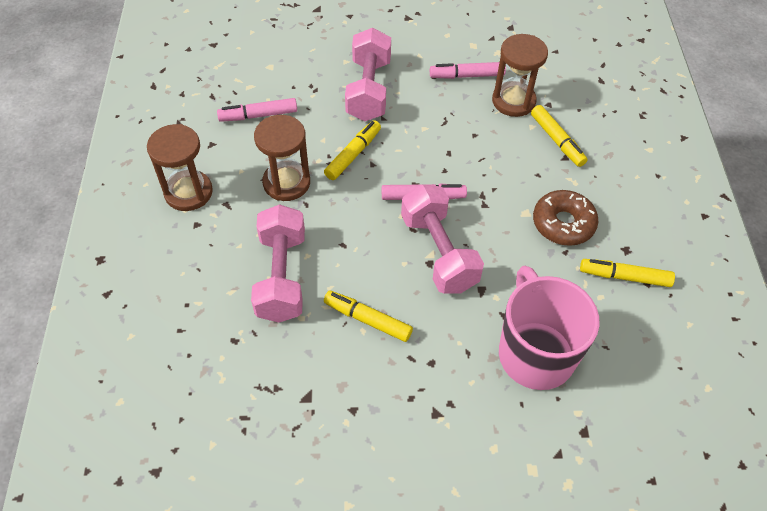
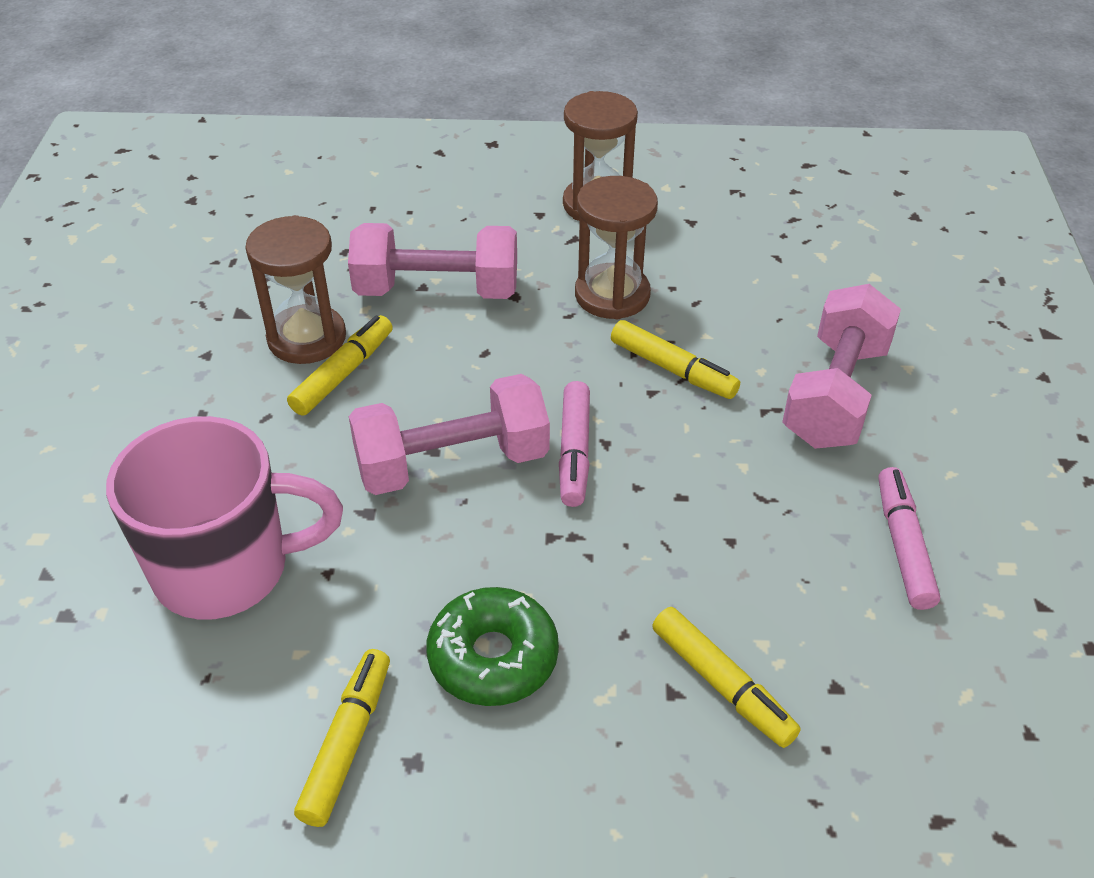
camera: 95 degrees right, 10 degrees down
(258, 115) = (755, 265): pink marker -> none
(368, 90) = (835, 394): pink dumbbell -> pink dumbbell turned 75 degrees counterclockwise
(513, 101) = (836, 619): brown hourglass -> brown hourglass (307, 338)
(557, 140) = (722, 684): yellow marker -> yellow marker turned 105 degrees counterclockwise
(563, 223) = (493, 657): brown donut -> green donut

